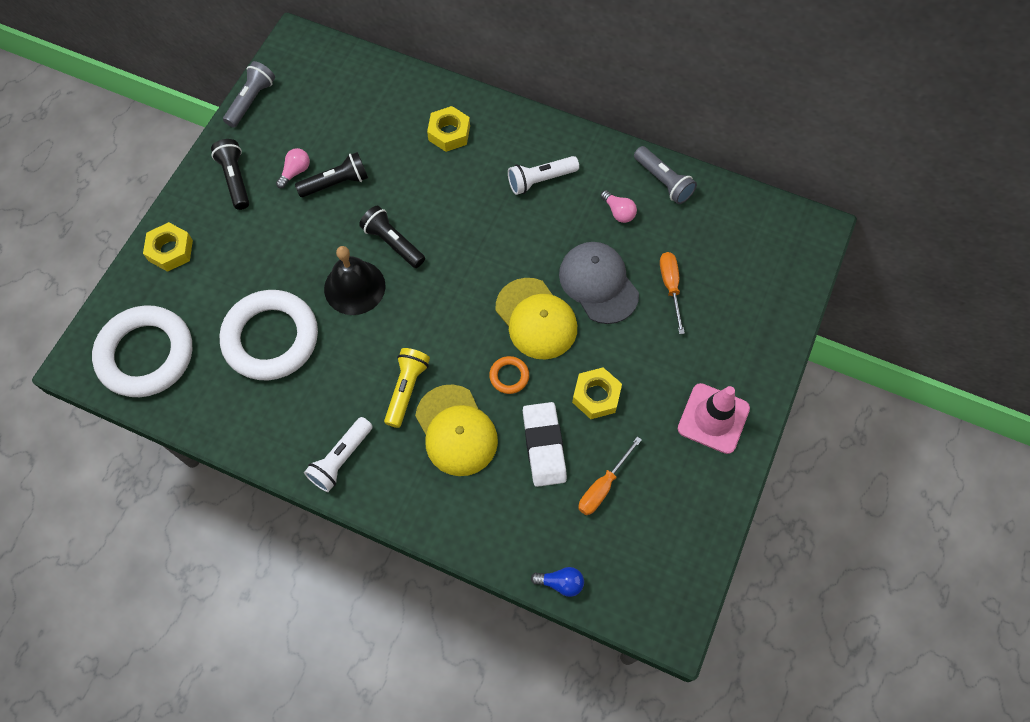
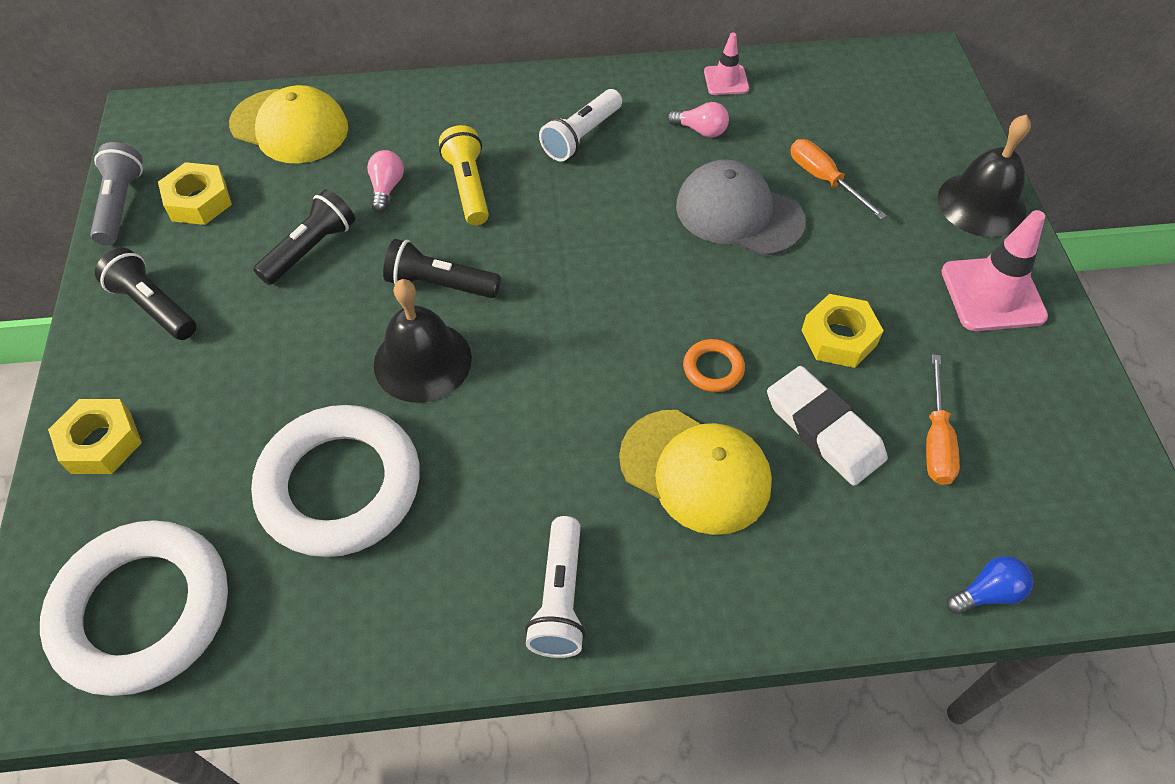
camera: 30 degrees left, 10 degrees down
(295, 172) = (241, 260): pink light bulb -> pink light bulb (387, 188)
(407, 389) = (588, 454): yellow flashlight -> yellow flashlight (469, 186)
(449, 133) = (428, 133): yellow nut -> yellow nut (199, 201)
(536, 319) = (694, 286): yellow cap -> yellow cap (290, 126)
(663, 181) = (726, 80): grey flashlight -> pink traffic cone
(759, 355) = (981, 204): none -> black bell

